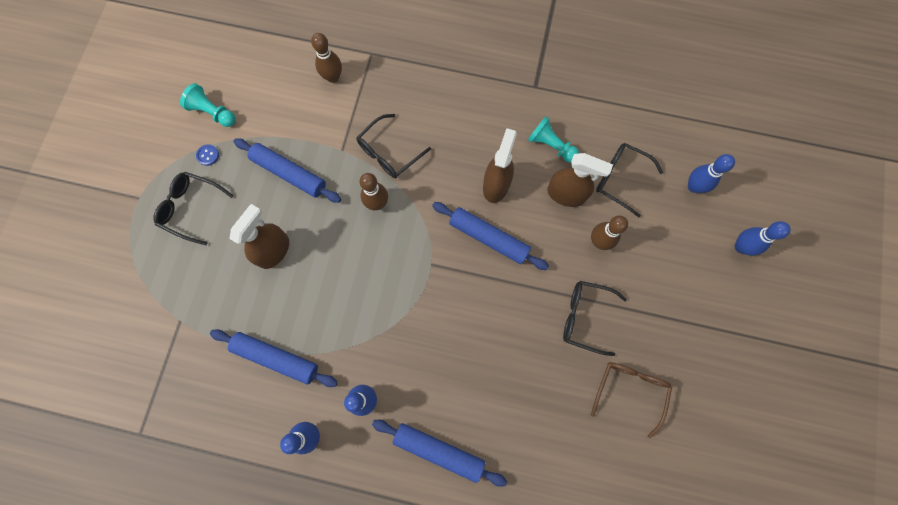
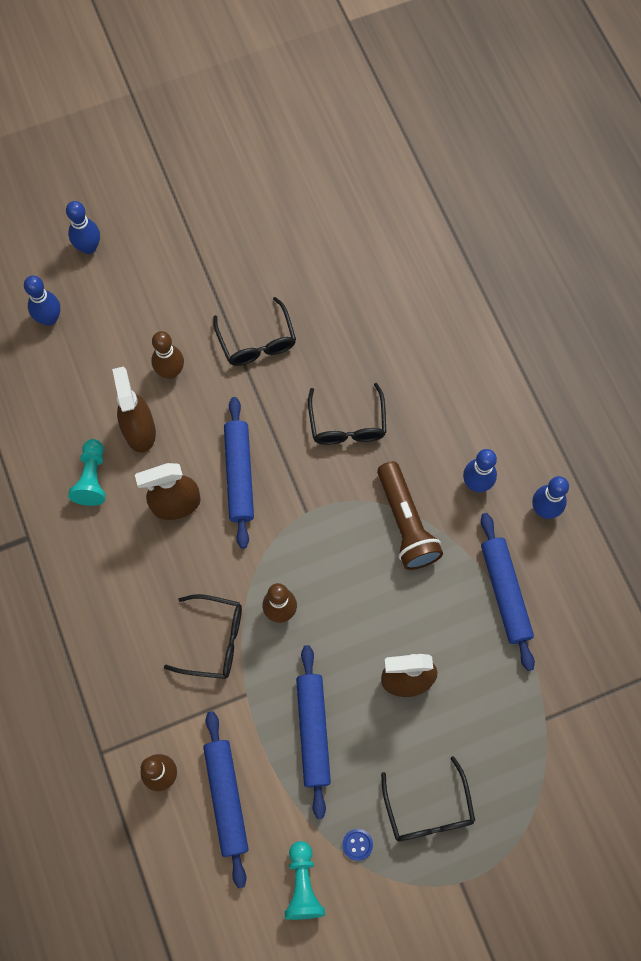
camera: 125 degrees left, 5 degrees down
(374, 326) = (406, 523): none -> brown flashlight
(438, 450) = (470, 391): blue rolling pin -> blue rolling pin (226, 798)
(620, 179) = (87, 389): black glasses -> black glasses (347, 424)
(629, 390) = (298, 269): brown glasses -> none

